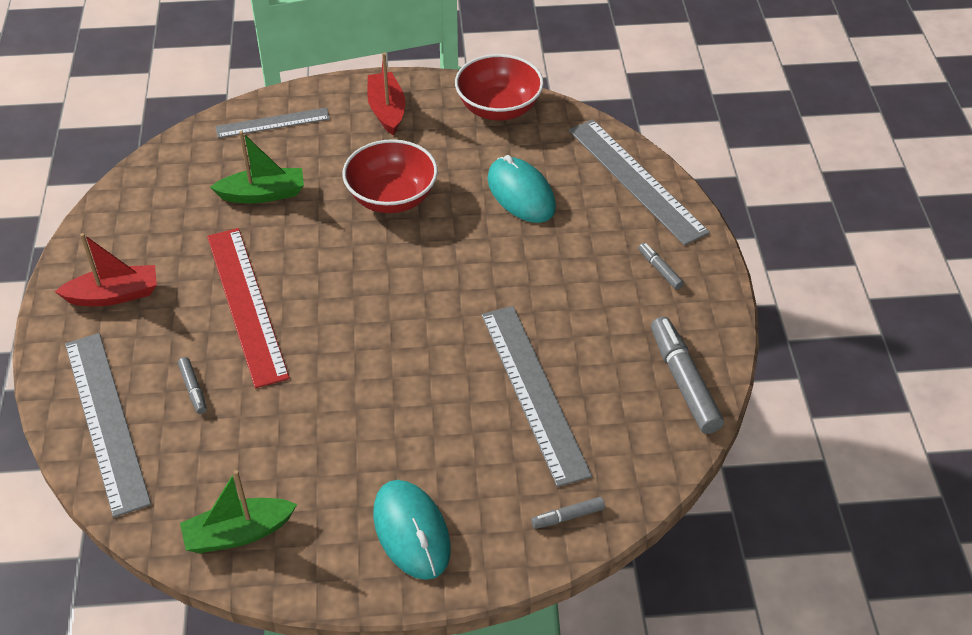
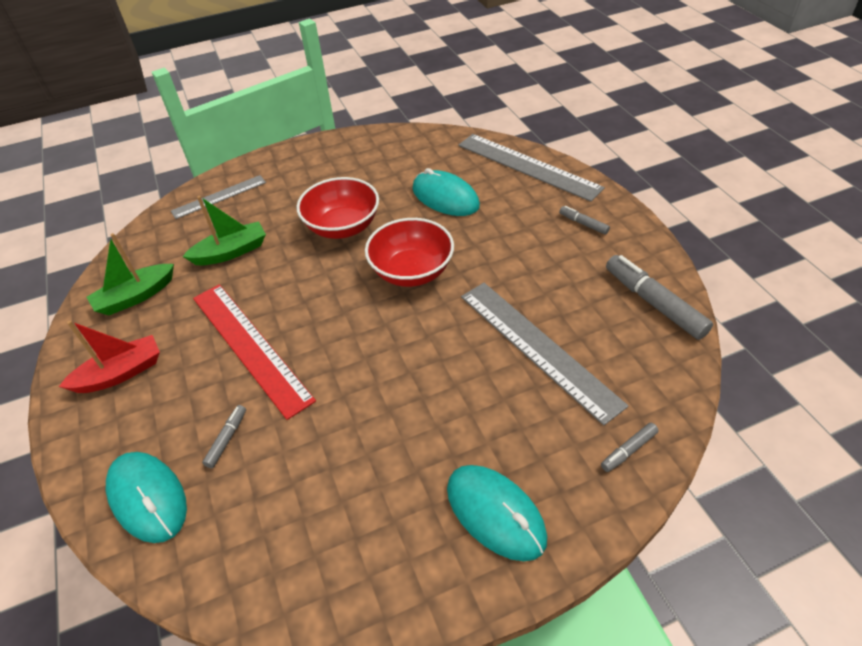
camera: 15 degrees left, 0 degrees up
(106, 420) = (148, 498): grey ruler -> turquoise mouse
(193, 389) = (227, 439): grey marker -> grey marker turned 120 degrees counterclockwise
(238, 533) = (325, 574): green boat -> green boat (136, 296)
(387, 110) = (310, 165): red boat -> none
(498, 108) = (397, 143): red bowl -> red bowl (411, 271)

